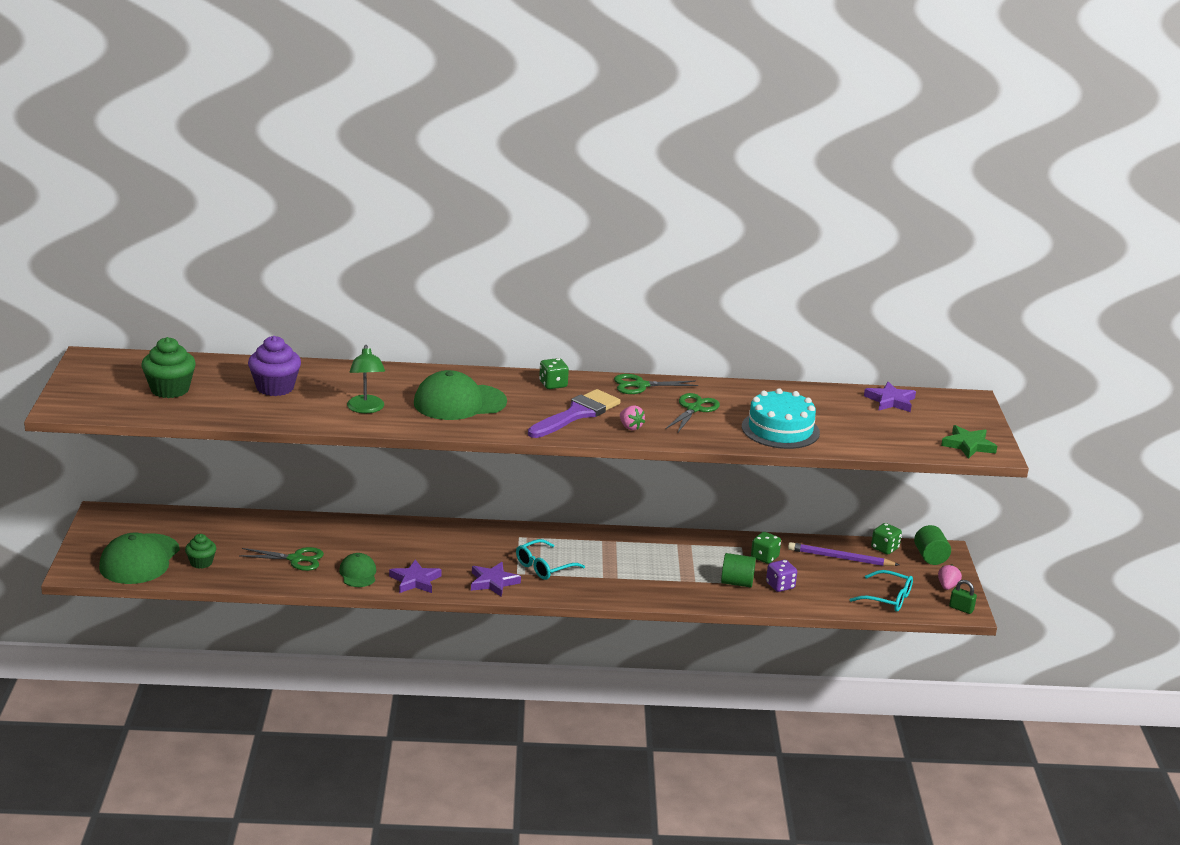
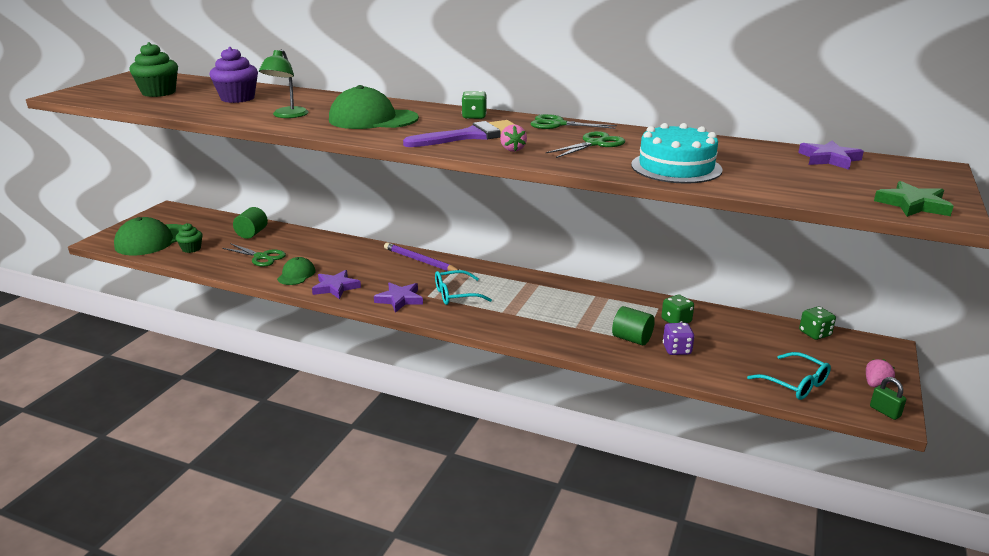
camera: 25 degrees right, 0 degrees up
(840, 558) = (759, 334): purple pencil -> purple pencil (420, 261)
(930, 557) = (866, 350): green cylinder -> green cylinder (252, 233)

